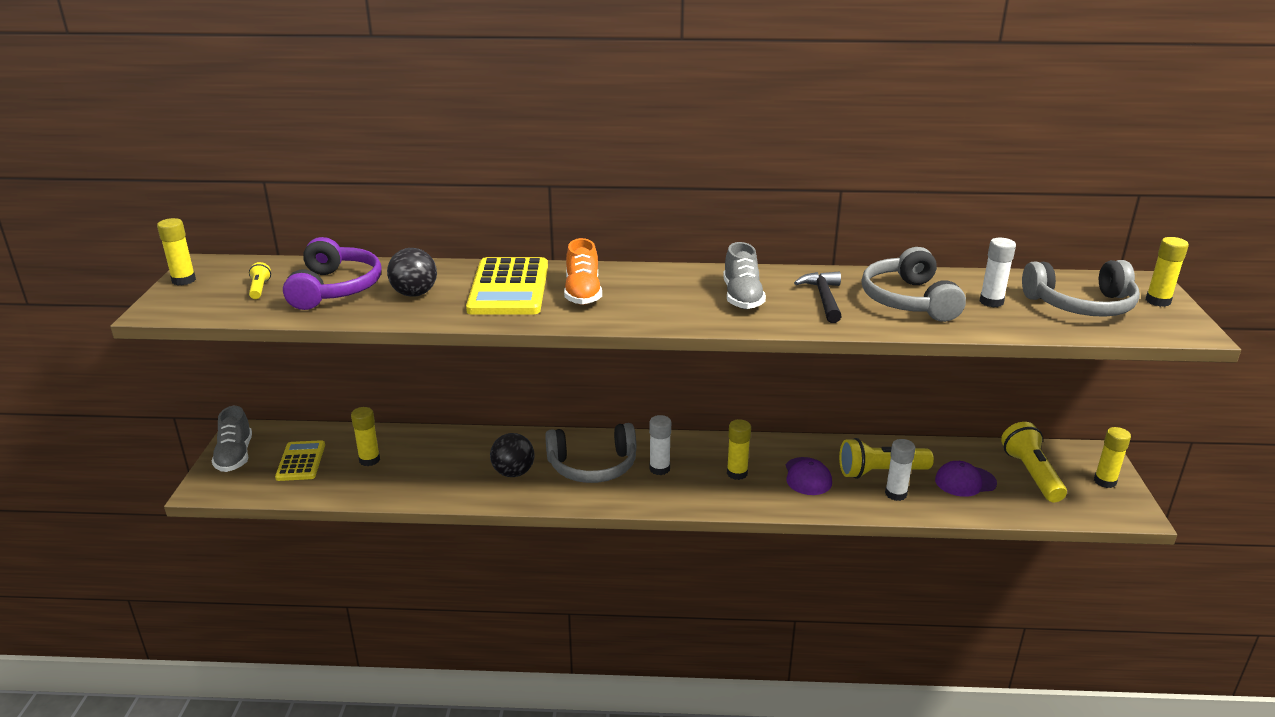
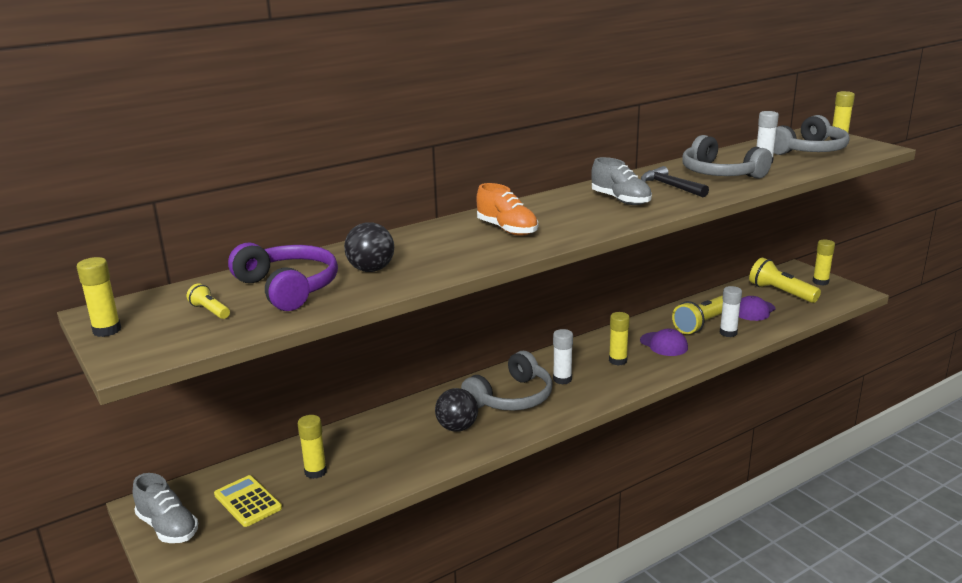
camera: 35 degrees left, 5 degrees down
(509, 288) = (443, 243): yellow calculator -> none

